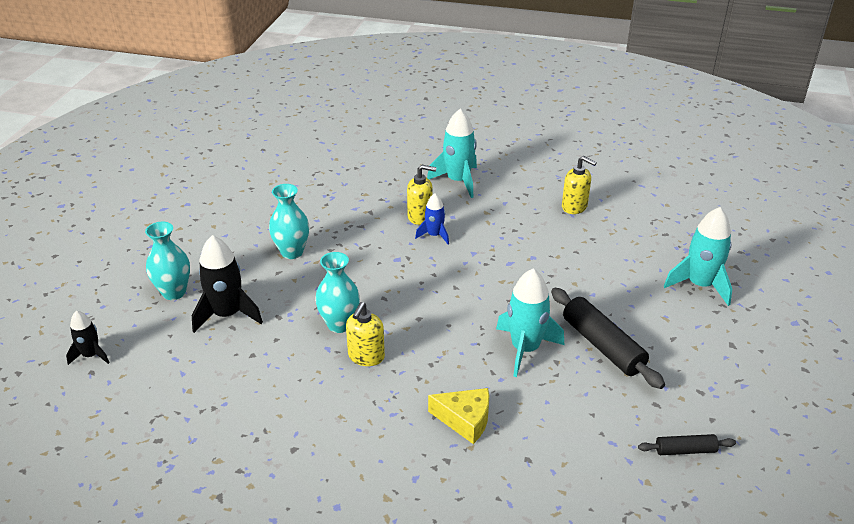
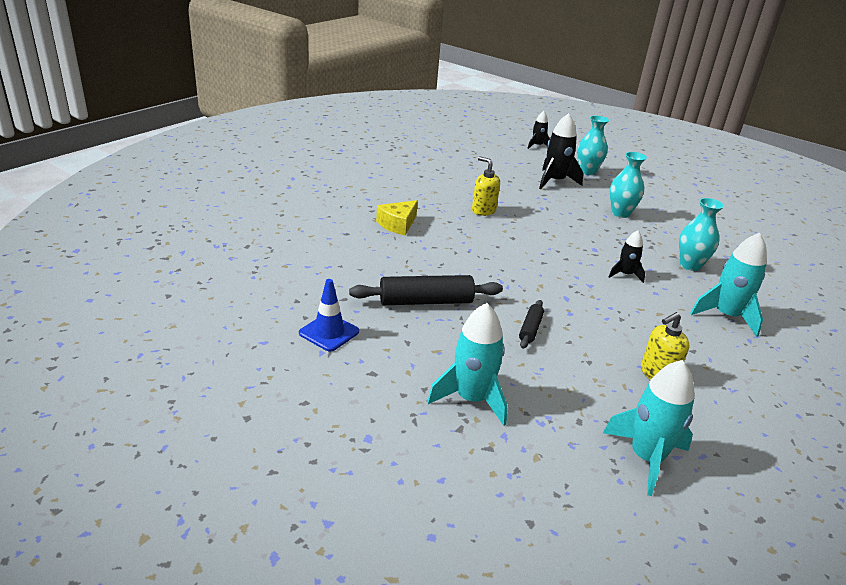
camera: 110 degrees right, 5 degrees down
(339, 324) = (523, 210): turquoise vase -> turquoise vase (690, 265)
(420, 216) = (659, 276): yellow soap dispenser -> none
(434, 235) = (625, 274): blue rocket -> black rocket
(525, 349) = (448, 267): turquoise rocket -> turquoise rocket (646, 458)
(685, 450) = (291, 291): black rolling pin -> black rolling pin (530, 329)
(714, 392) = (329, 332): none -> blue traffic cone

